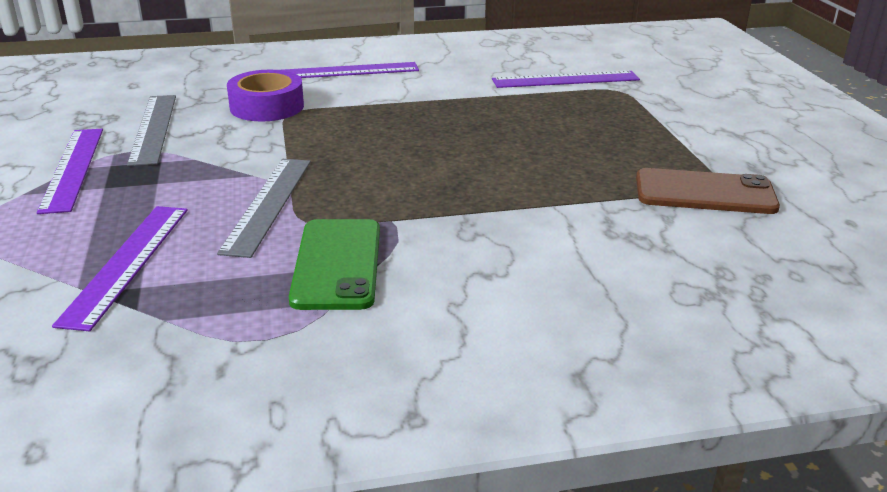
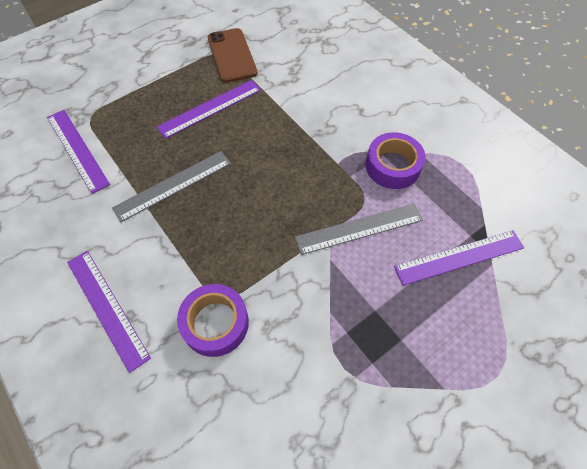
camera: 115 degrees left, 30 degrees up
(73, 168) = (392, 386): purple ruler -> purple ruler (210, 108)
(154, 128) = (299, 383): grey ruler -> grey ruler (173, 185)
(337, 264) = (392, 166): green phone -> purple tape

